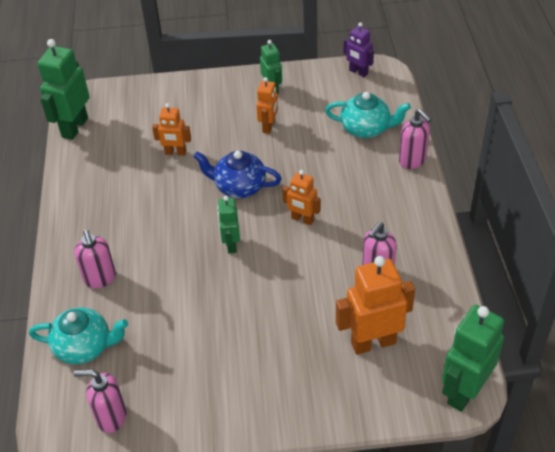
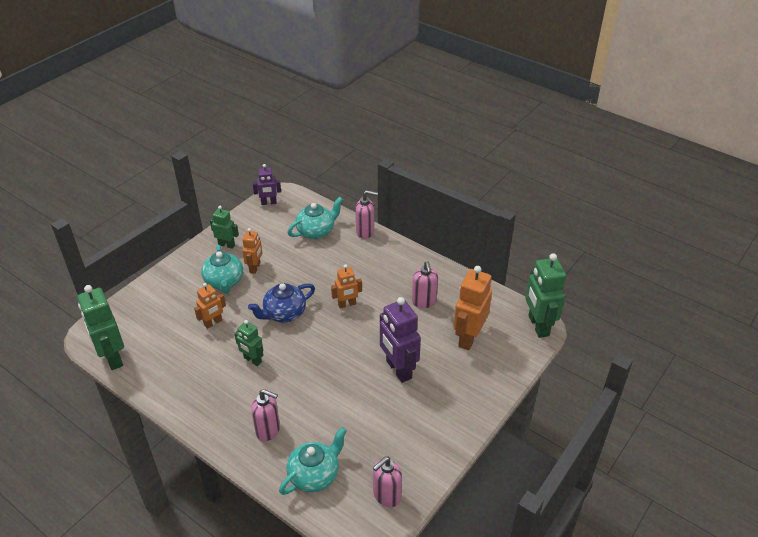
camera: 50 degrees left, 5 degrees down
(228, 122) = (224, 282): none -> turquoise teapot
(231, 244) = (324, 348): green robot -> green robot (252, 360)
(266, 317) = (398, 370): none -> purple robot
(269, 127) = (255, 268): orange robot -> orange robot turned 45 degrees clockwise

